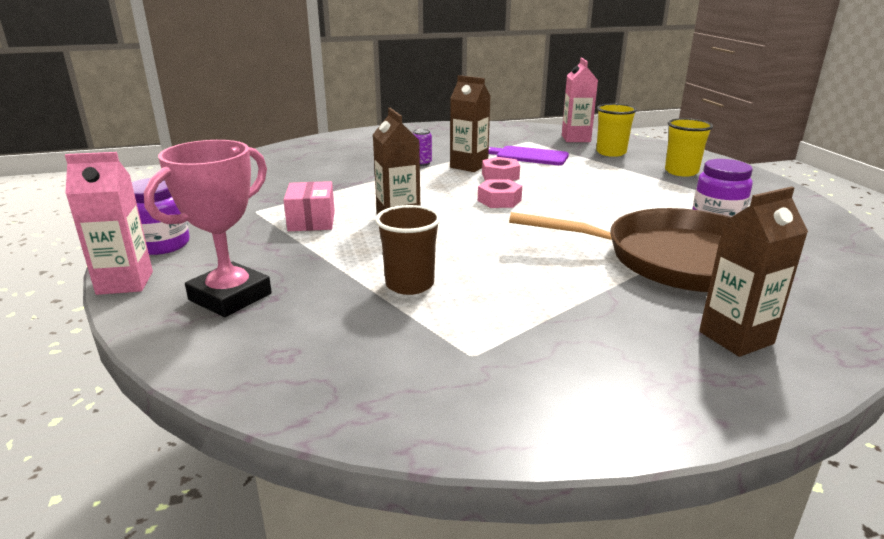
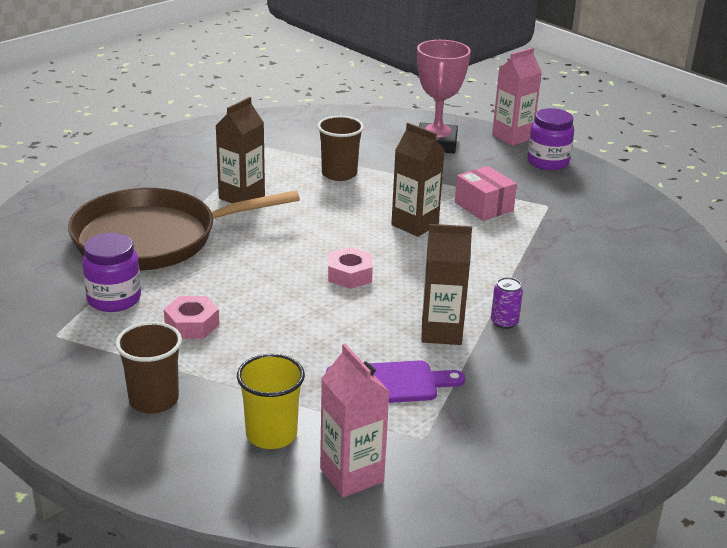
camera: 150 degrees right, 5 degrees up
(500, 176) = (384, 320): pink nut -> pink nut (192, 324)
(681, 172) = (154, 400): yellow cup -> brown cup
(736, 338) = (114, 186): brown carton -> brown carton (241, 197)

